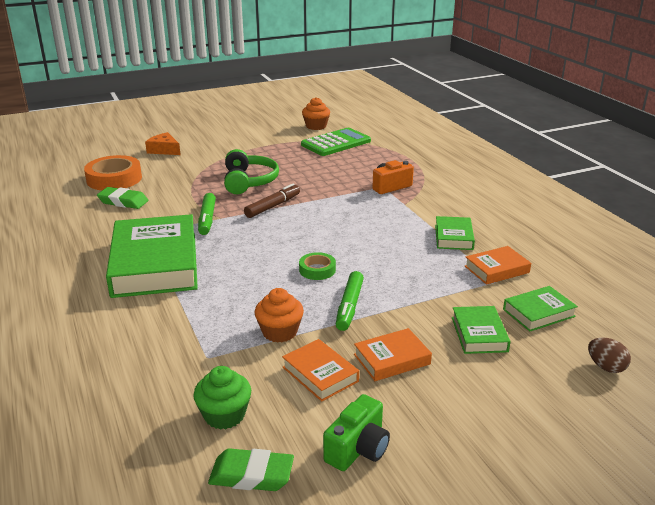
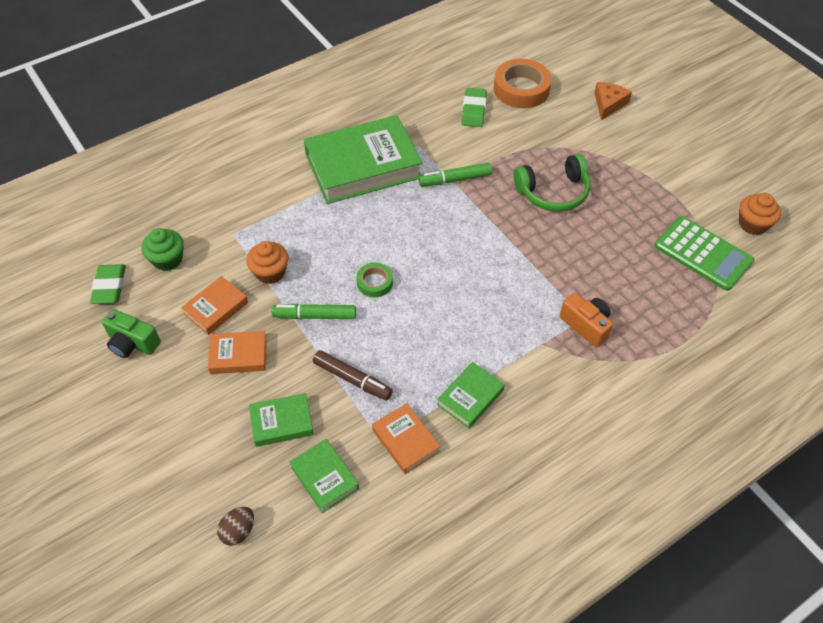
camera: 80 degrees right, 25 degrees up
(273, 206) = (498, 224): brown marker -> brown marker (352, 379)
(392, 359) = (238, 355): orange book -> orange book turned 60 degrees counterclockwise
(453, 237) = (470, 397): green book -> green book turned 45 degrees counterclockwise

